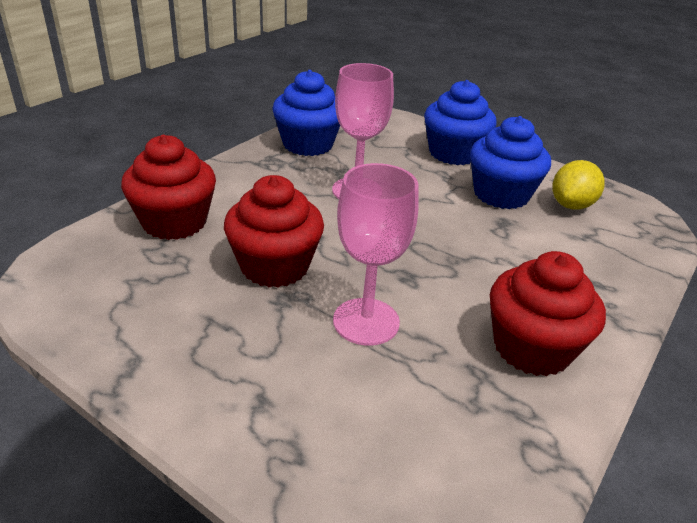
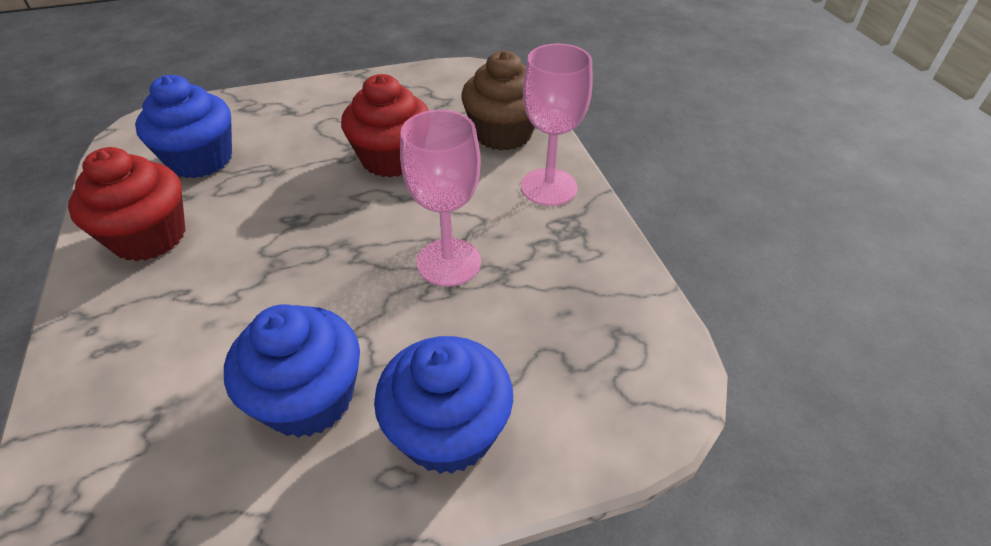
camera: 130 degrees right, 10 degrees up
(174, 222) = (503, 134): red cupcake -> brown cupcake
(308, 144) = (591, 277): blue cupcake -> blue cupcake (201, 159)
(366, 321) = (285, 173): pink goblet -> pink goblet (549, 187)
(571, 205) = (203, 466): yellow lemon -> none

